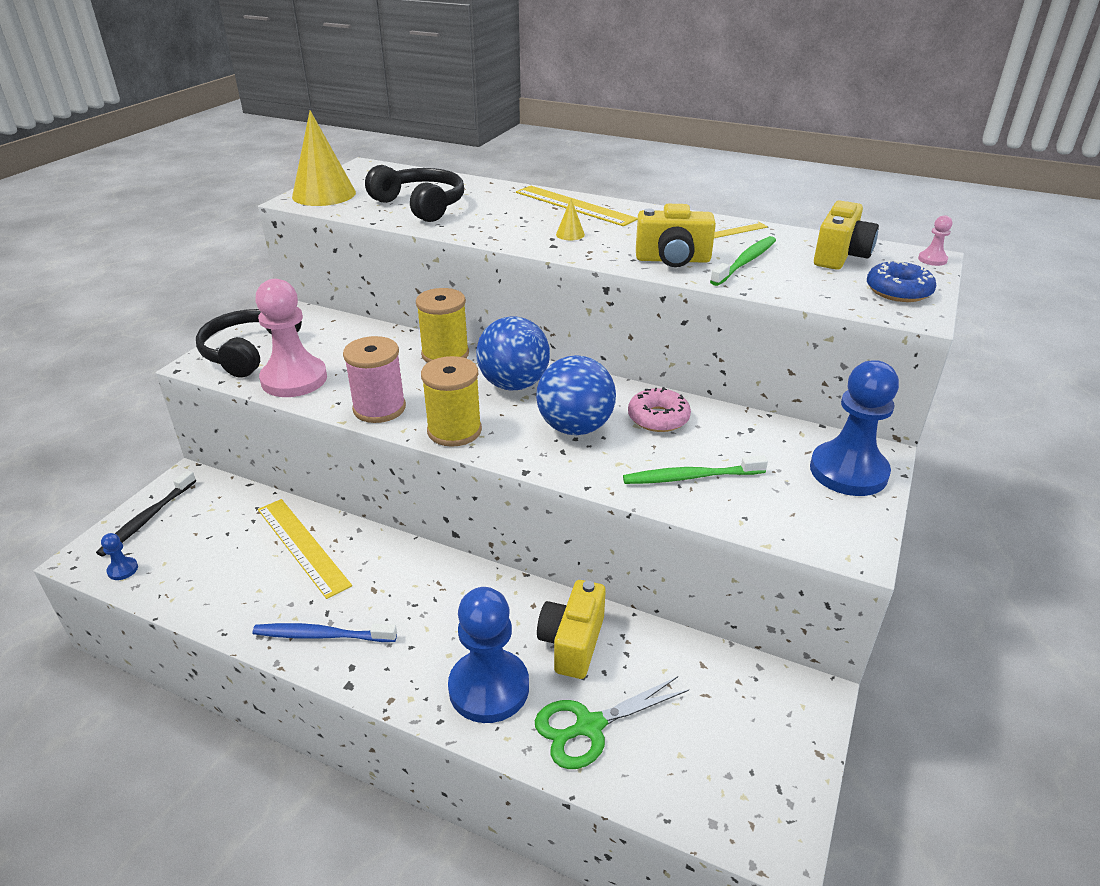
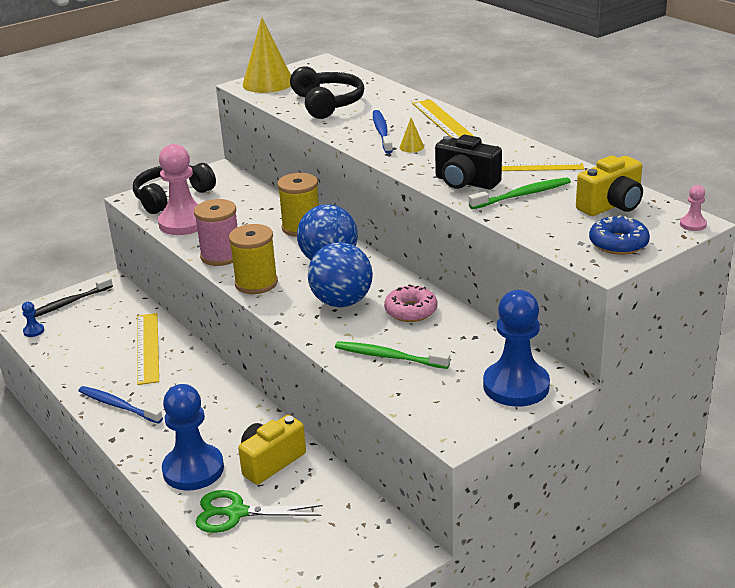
camera: 30 degrees right, 5 degrees down
(519, 225) = (382, 132): none -> blue toothbrush
(673, 260) = (465, 182): yellow camera -> black camera

